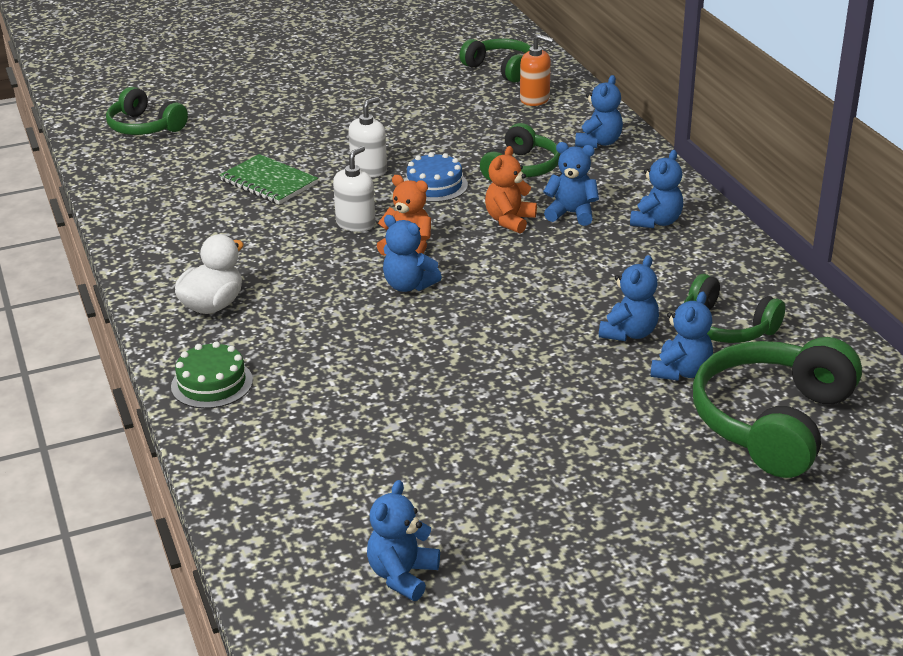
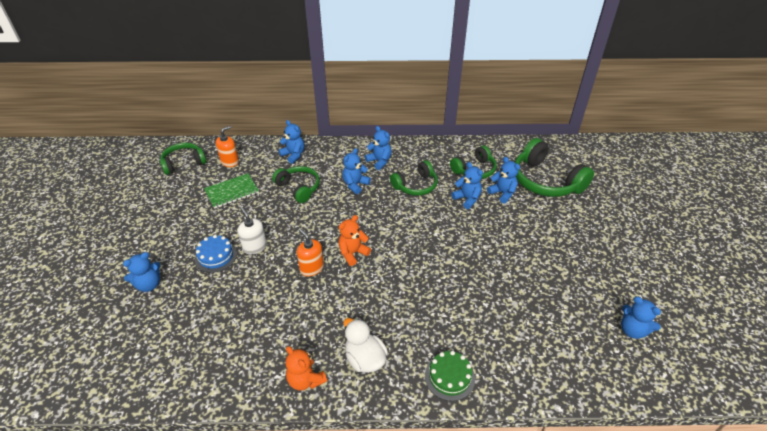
camera: 70 degrees left, 10 degrees up
(145, 127) = (96, 352): green headphones -> green headphones (415, 185)
(269, 182) = (234, 297): green notebook -> green notebook (232, 192)
(355, 223) = (311, 268): white soap dispenser -> orange soap dispenser
(408, 285) = (389, 263): blue teddy bear -> blue teddy bear (149, 285)
(434, 185) = (292, 225): blue cake -> blue cake (216, 256)
(509, 220) = (348, 207): orange teddy bear -> orange teddy bear (305, 380)

